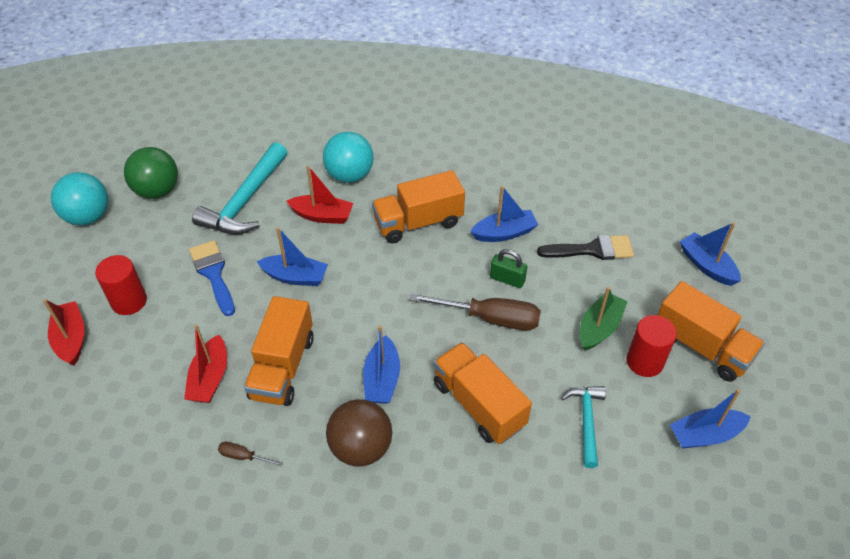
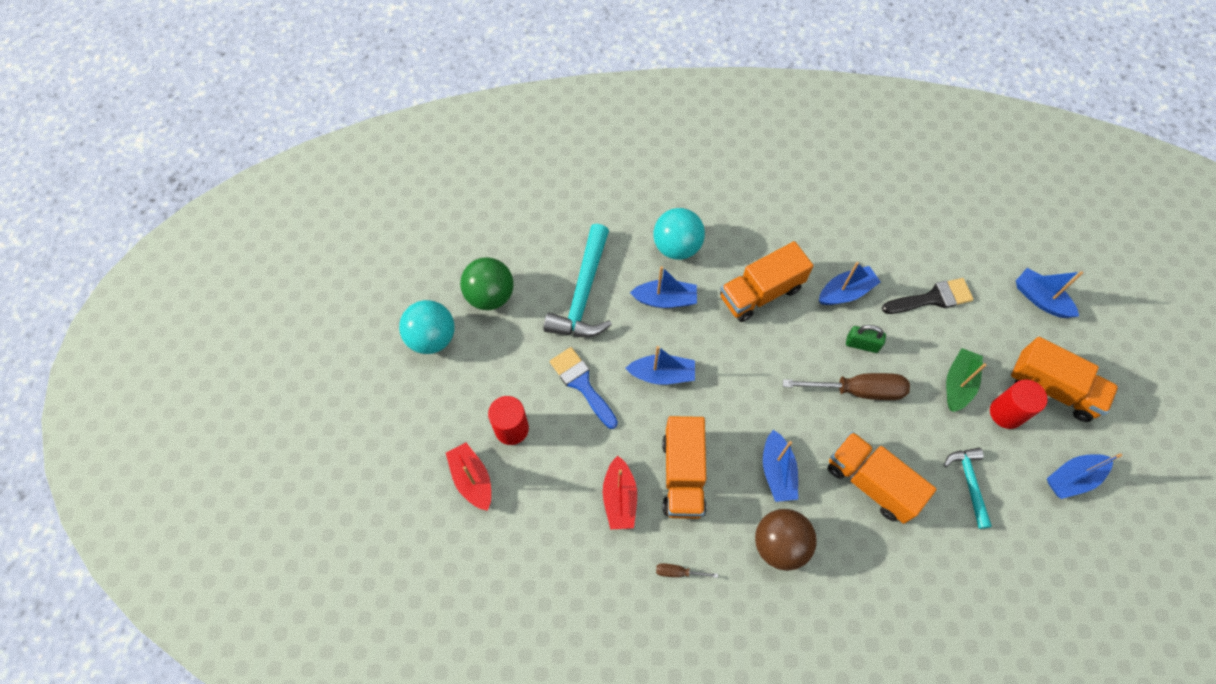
camera: 10 degrees left, 15 degrees up
(322, 216) = (665, 299): red boat -> blue boat

